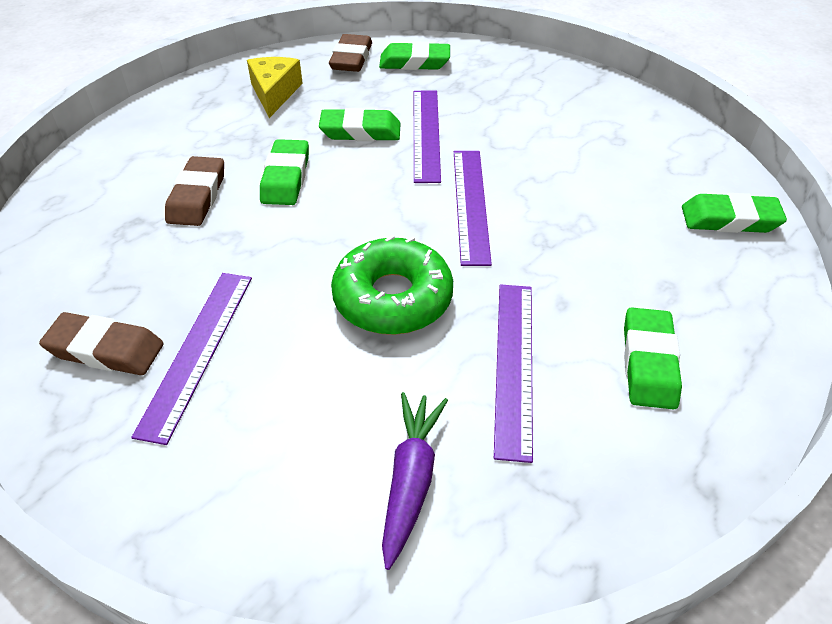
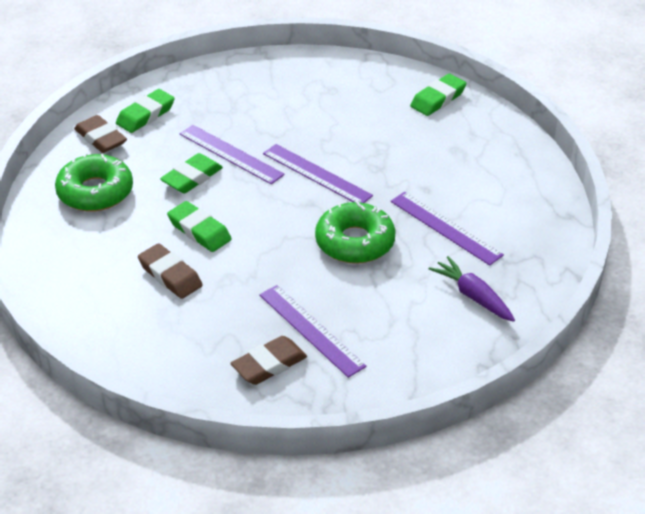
camera: 50 degrees left, 5 degrees down
(274, 93) = (95, 192): yellow cheese -> green donut
(648, 363) = (491, 187): green eraser -> none

